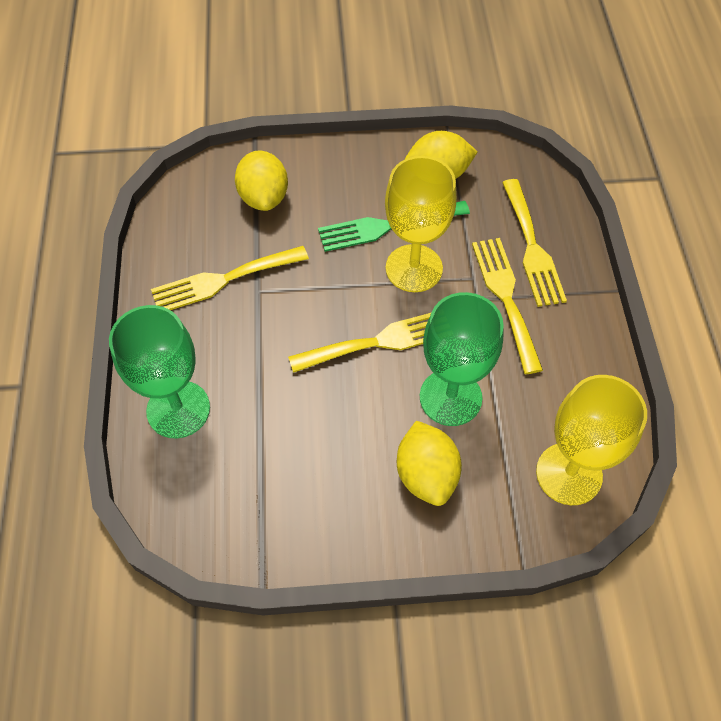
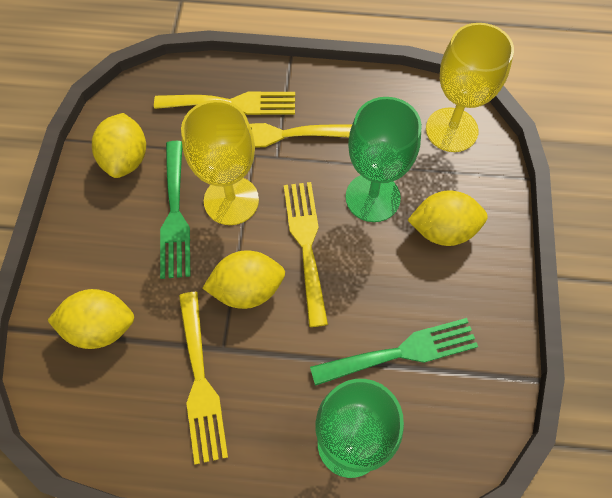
camera: 80 degrees left, 5 degrees up
(275, 446) = (402, 352): none -> green fork
(319, 299) = (247, 289): none -> yellow lemon

